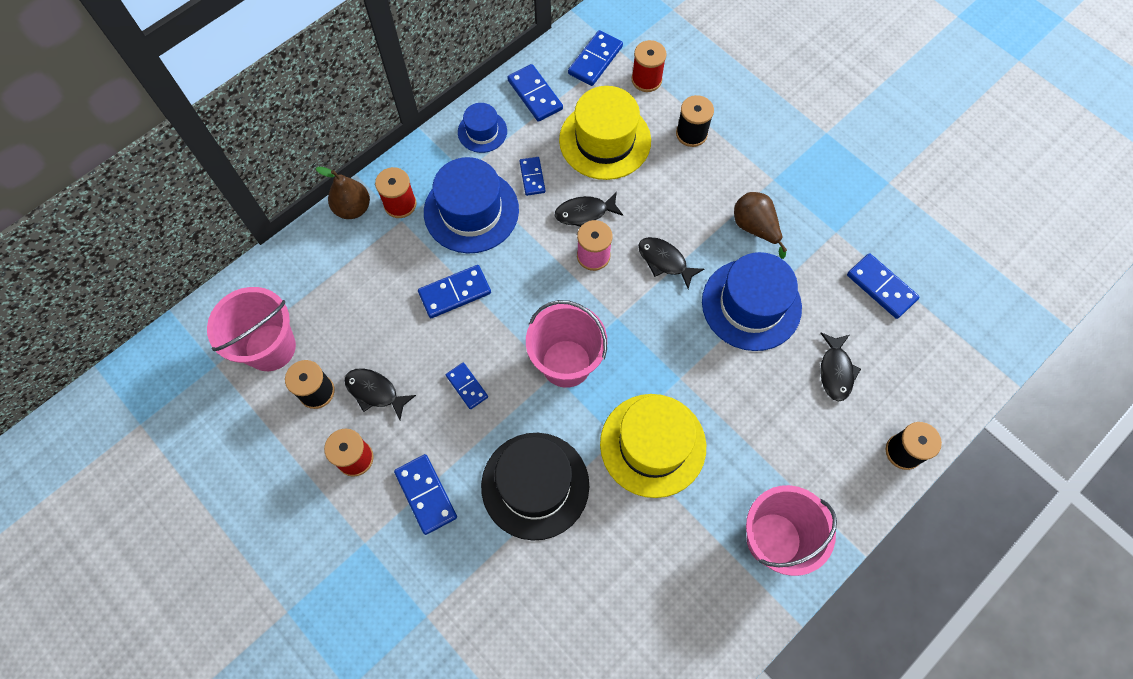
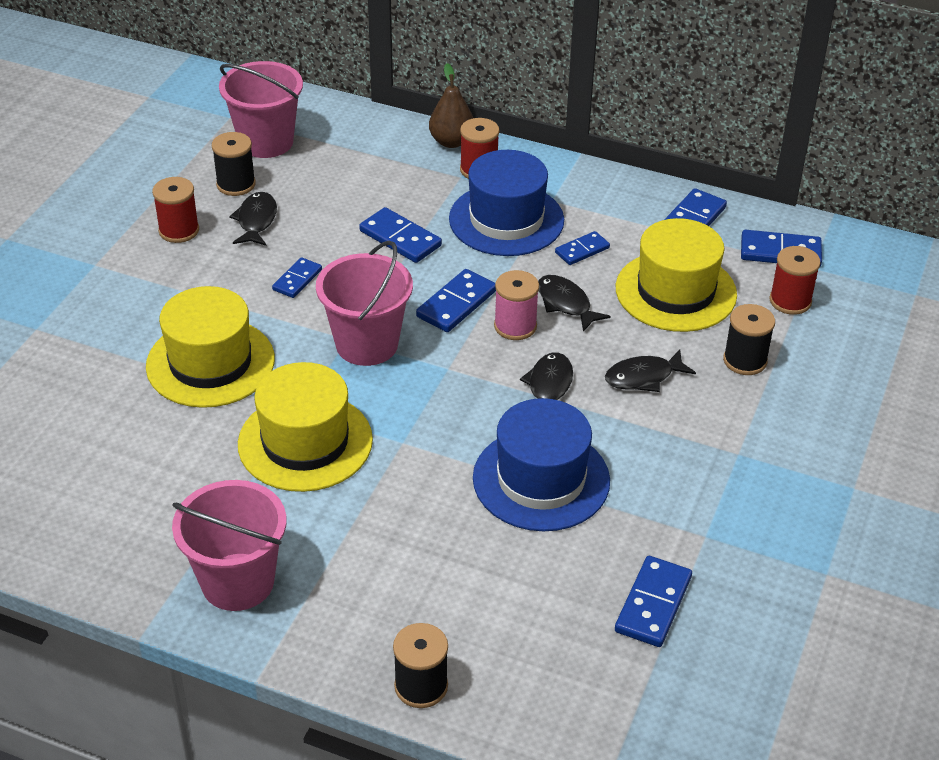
camera: 65 degrees right, 25 degrees down
(426, 495) = (163, 288): blue domino -> blue domino (456, 304)
(482, 131) = (611, 197): blue hat -> none
(535, 485) = (210, 363): black hat -> yellow hat
(755, 228) = (653, 454): brown pear -> none
(835, 371) = (497, 586): black fish -> black fish (643, 377)

